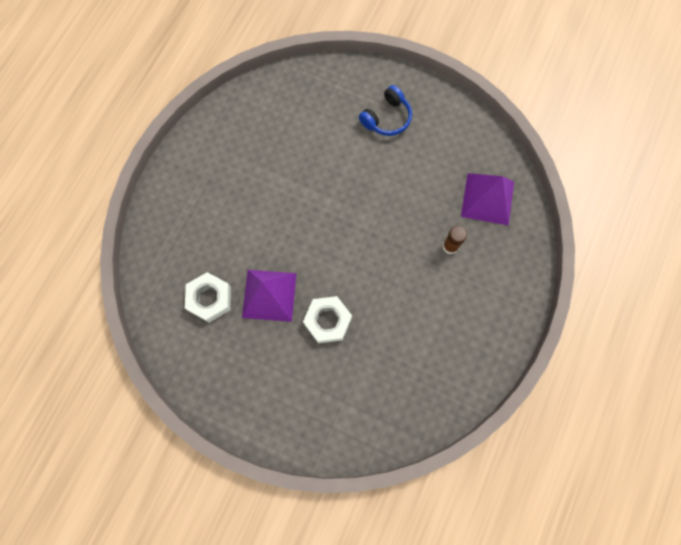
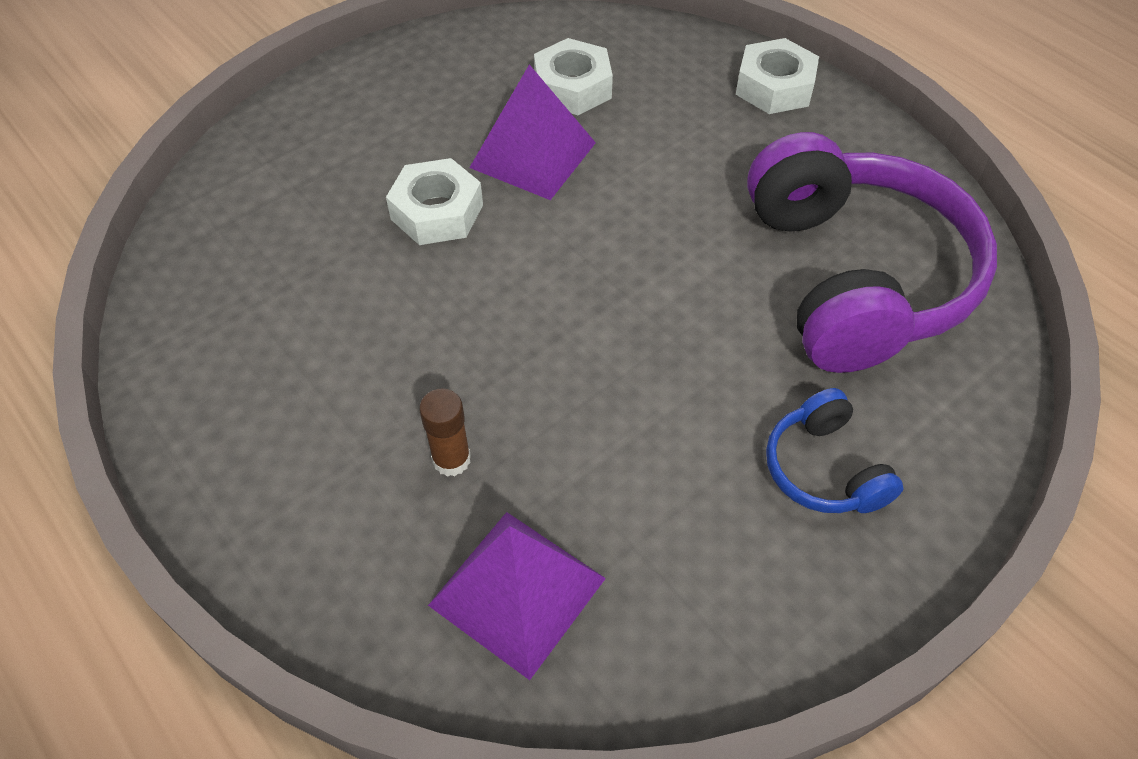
camera: 115 degrees right, 20 degrees down
(169, 201) = (774, 87): none -> white nut
(285, 132) = (854, 277): none -> purple headphones

